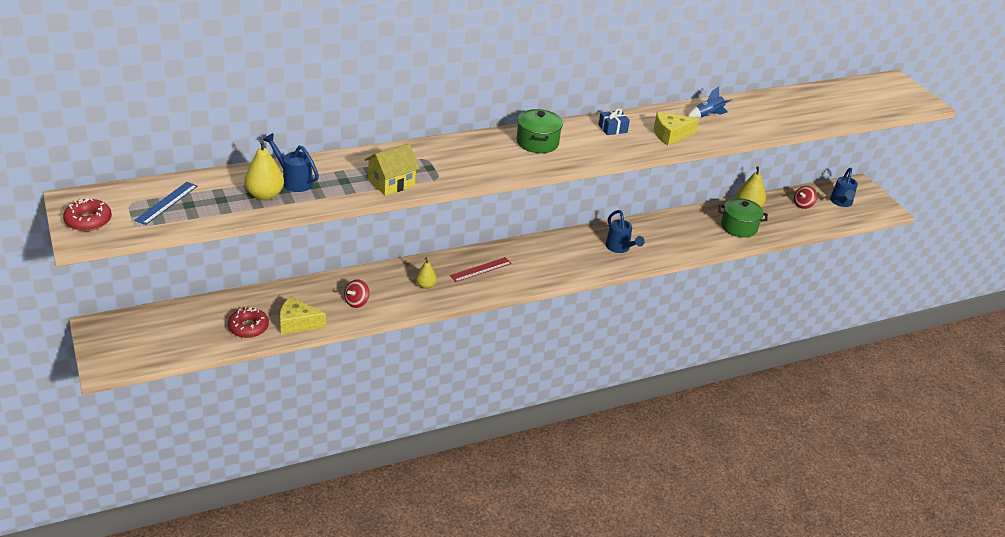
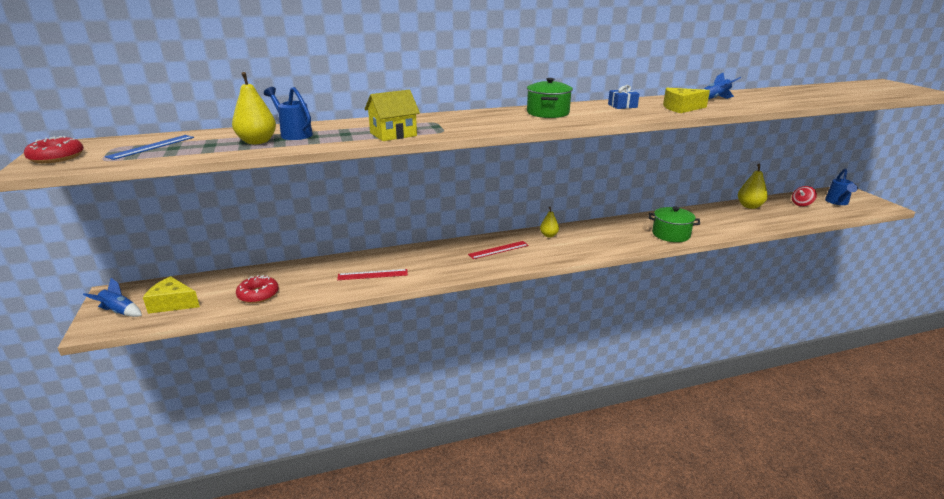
camera: 10 degrees right, 10 degrees down
(118, 349) = (119, 312): none -> blue rocket
(297, 323) = (308, 291): yellow cheese -> yellow cheese (172, 303)
(356, 302) = (372, 274): red spinning top -> red ruler
(425, 285) = (443, 262): yellow pear -> yellow pear (549, 235)
(620, 248) = (633, 234): blue watering can -> none
(739, 227) = (745, 219): green pot -> green pot (671, 234)

